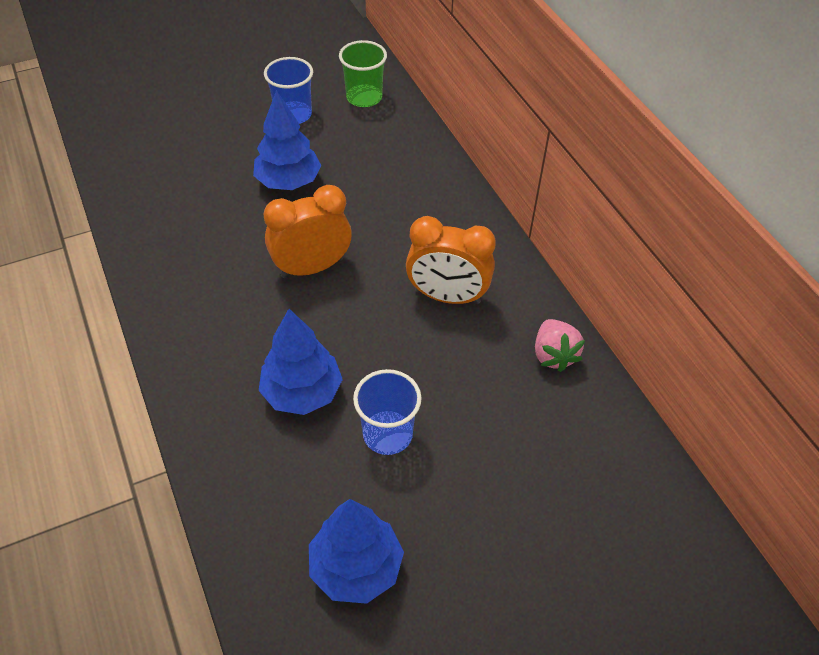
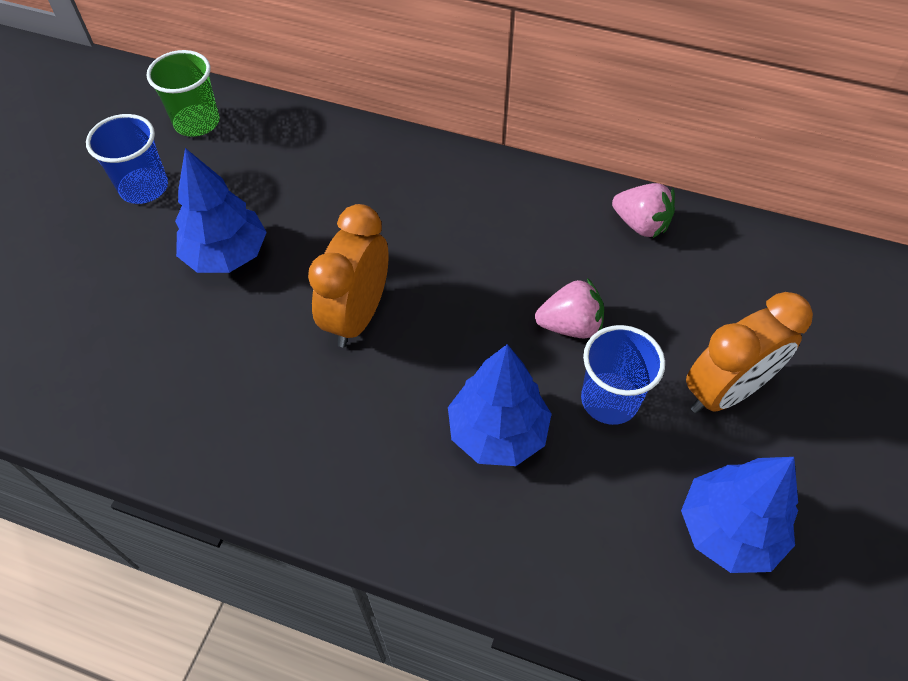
camera: 45 degrees left, 5 degrees up
(422, 374) = (569, 325): none -> pink strawberry
(447, 296) = (505, 244): orange clock -> orange clock (724, 391)

